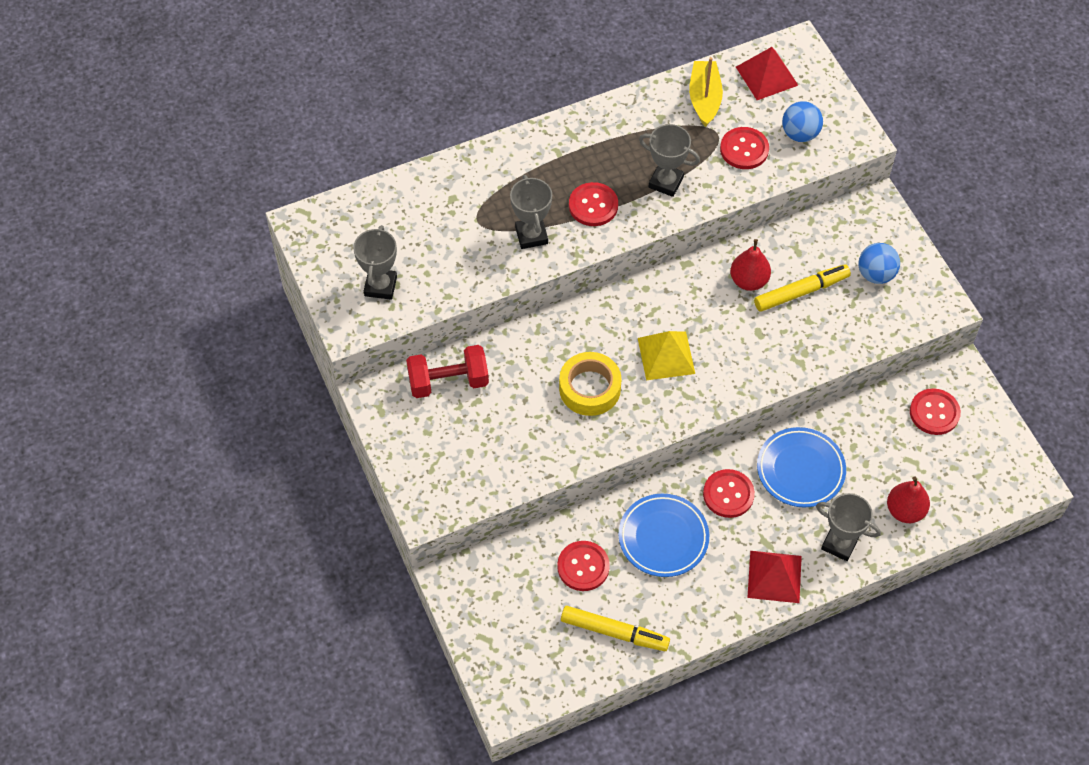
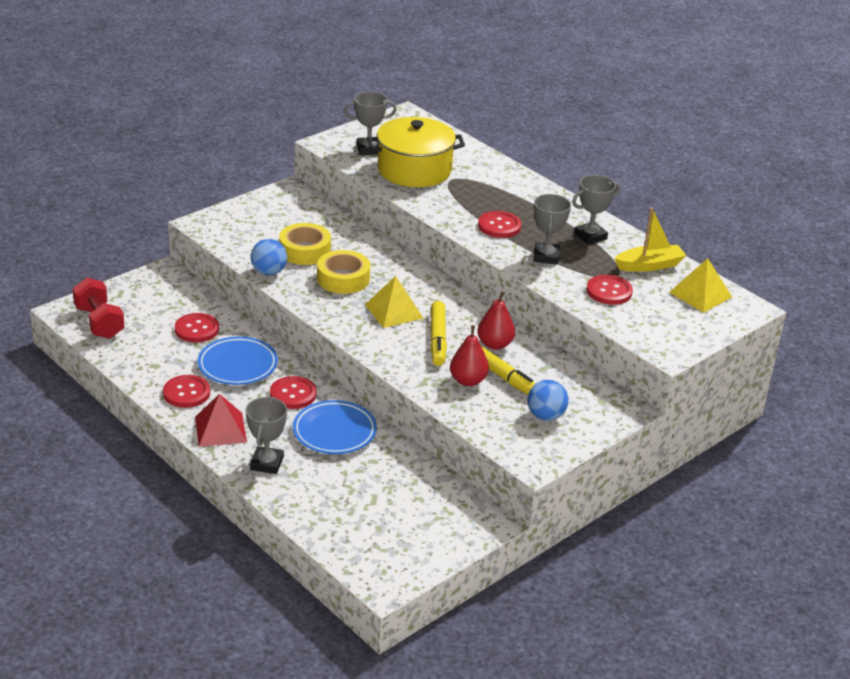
camera: 70 degrees right, 25 degrees down
(445, 252) = (414, 170): none -> yellow pot
(448, 381) = (319, 217): red dumbbell -> red dumbbell (99, 322)
(520, 413) = (305, 250): none -> yellow tape
(531, 235) = (452, 203): grey trophy -> grey trophy (590, 236)
(614, 632) = (142, 352): yellow marker -> yellow marker (438, 339)
(766, 76) = (700, 294): red pyramid -> yellow pyramid
(800, 134) = (648, 319): blue ball -> blue ball (269, 272)
(905, 510) = (317, 500): red pear -> red pear (468, 381)
(934, 412) = (434, 508): red button -> red button (186, 393)

